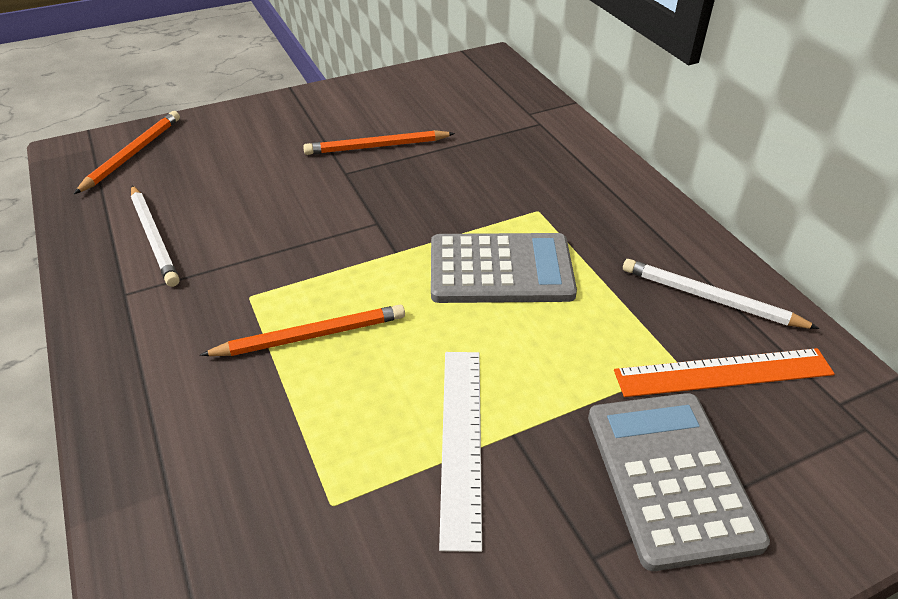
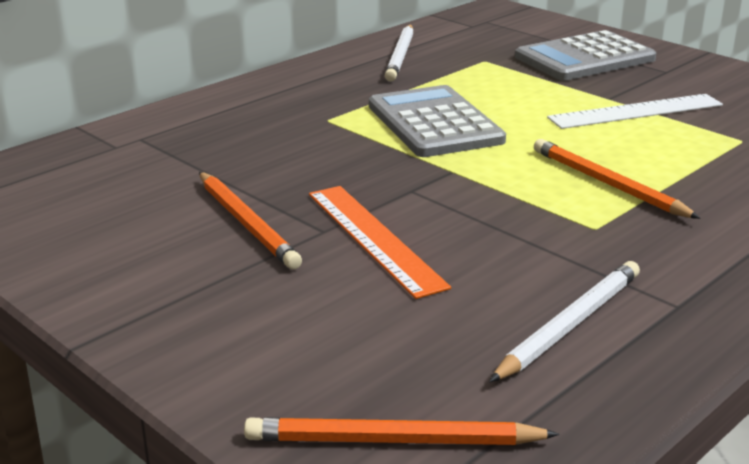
camera: 110 degrees left, 15 degrees down
(723, 373) = (478, 50): orange ruler -> orange ruler (374, 238)

